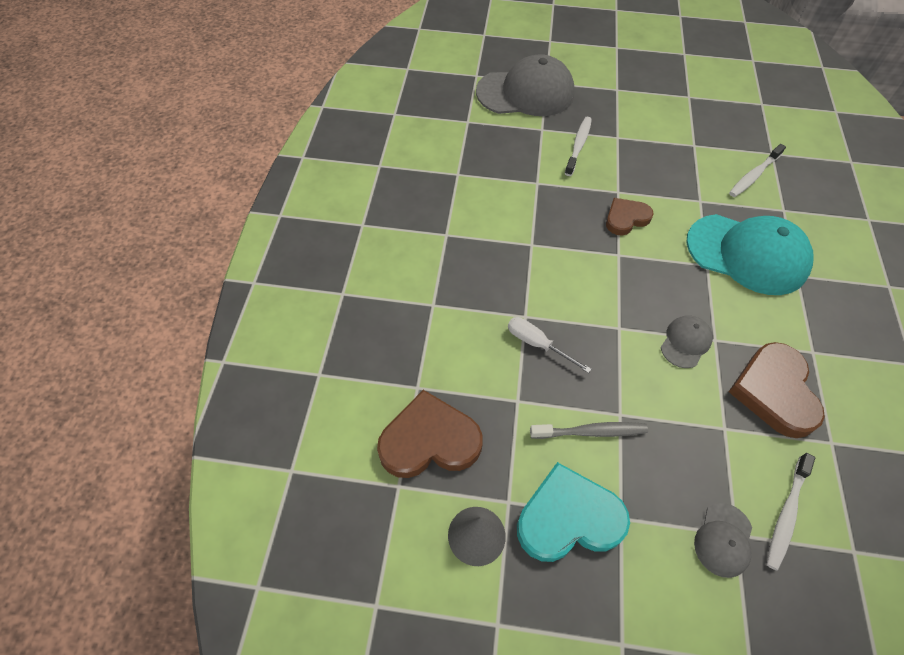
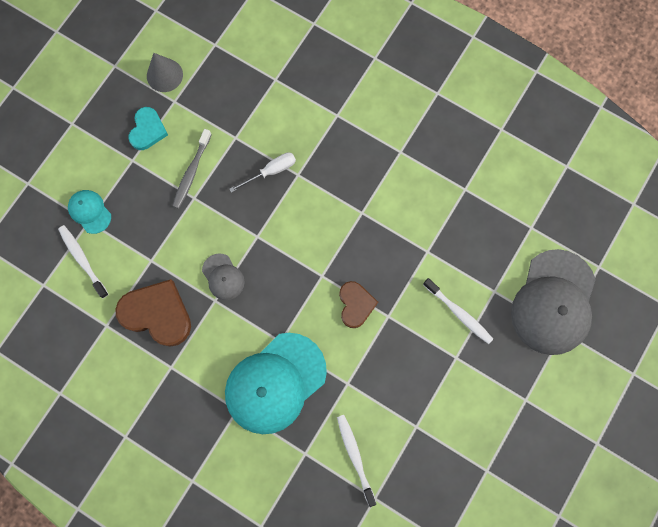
camera: 115 degrees right, 20 degrees up
(429, 440) = (234, 72): brown heart -> none
(568, 518) = (148, 130): turquoise heart -> turquoise heart, size x0.61
(723, 540) = (90, 211): grey cap -> turquoise cap

